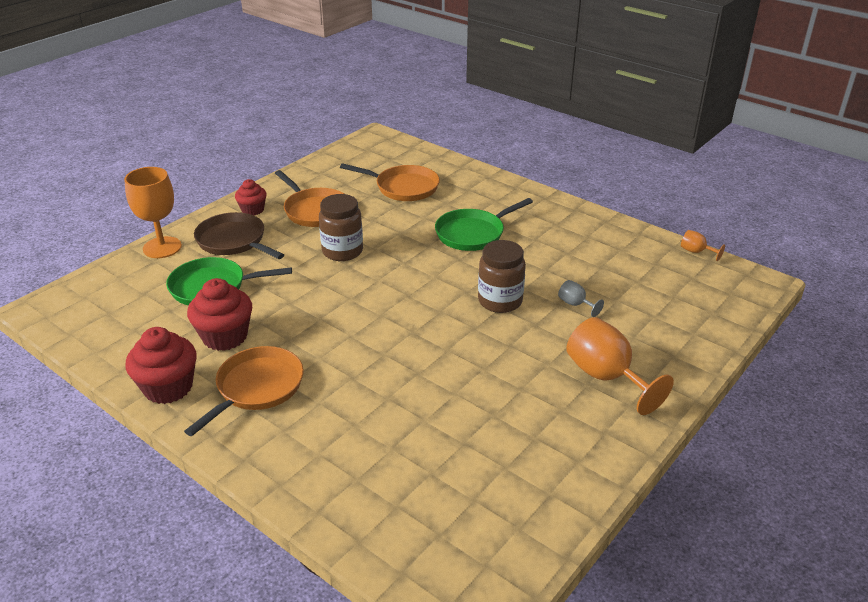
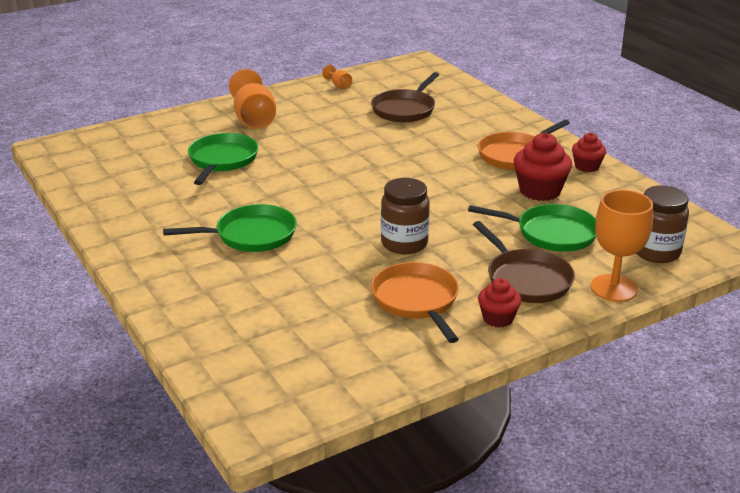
camera: 160 degrees left, 5 degrees down
(168, 387) = (586, 166): red cupcake -> red cupcake, size x0.61
(403, 187) = (284, 311): orange pan -> none
(429, 449) = (405, 109): none -> brown pan
(500, 301) = (283, 173): brown jar -> brown jar (656, 252)
(575, 304) = (222, 160): grey goblet -> green pan
(696, 252) = (59, 177): orange goblet -> orange goblet (339, 85)

